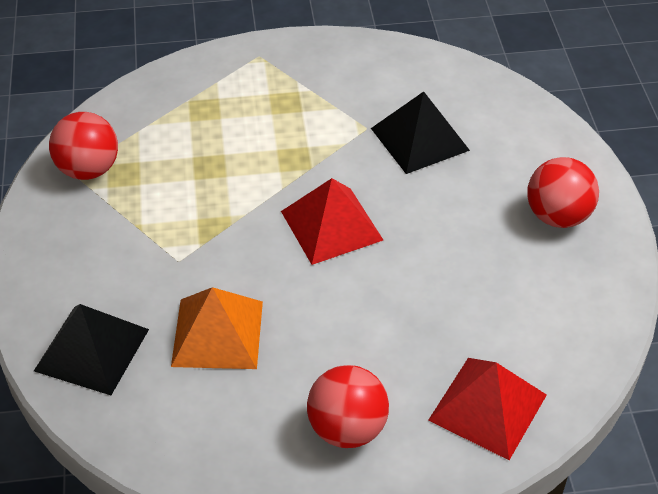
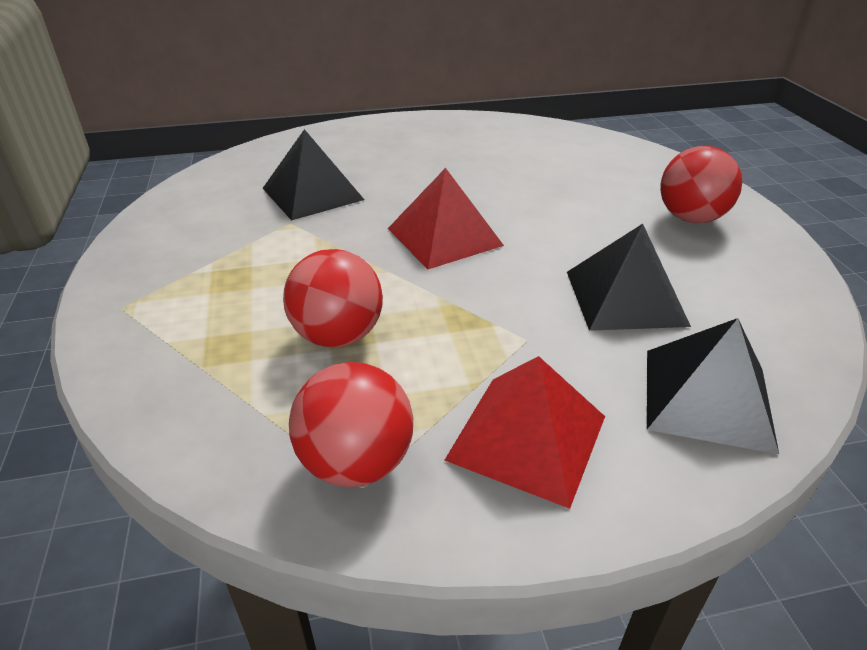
camera: 95 degrees left, 10 degrees down
(217, 333) = (625, 298): orange pyramid -> black pyramid
(488, 407) = (626, 163): red pyramid -> red pyramid (527, 437)
(557, 216) = (414, 137): red ball -> red ball (338, 336)

